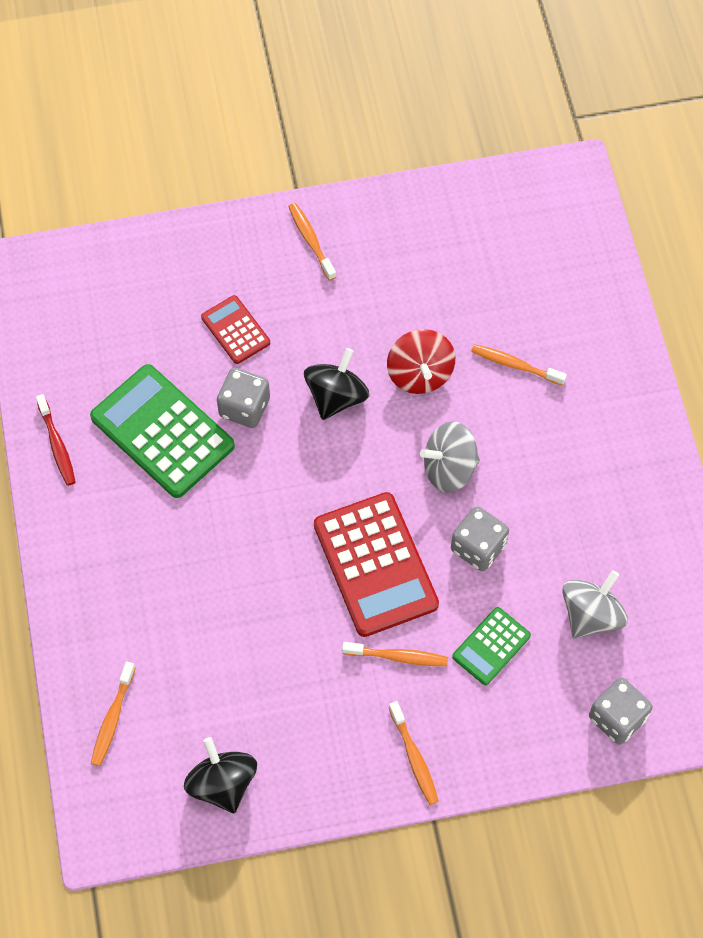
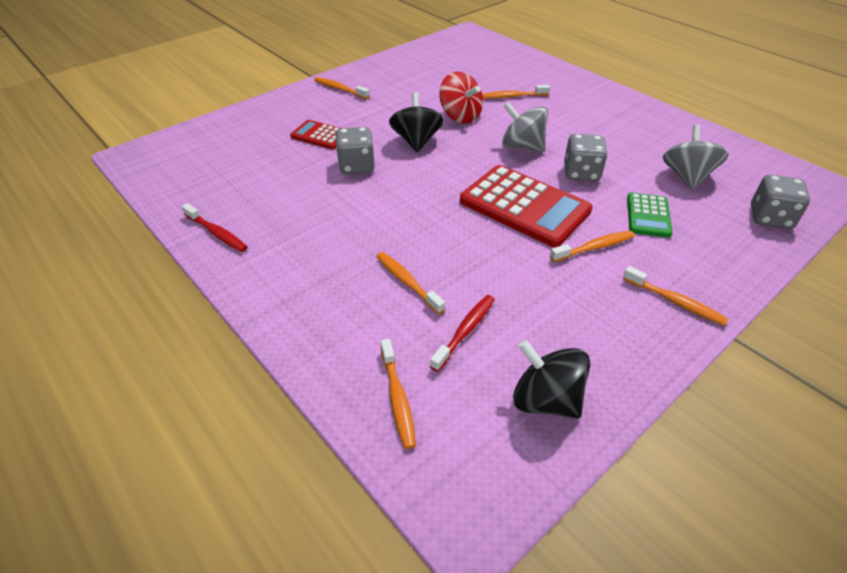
camera: 30 degrees left, 20 degrees down
(162, 432) = (303, 197): green calculator -> none
(194, 603) = (407, 282): none -> orange toothbrush
(207, 685) = (465, 331): none -> red toothbrush
(449, 468) = (522, 146): grey spinning top -> grey spinning top turned 75 degrees clockwise

